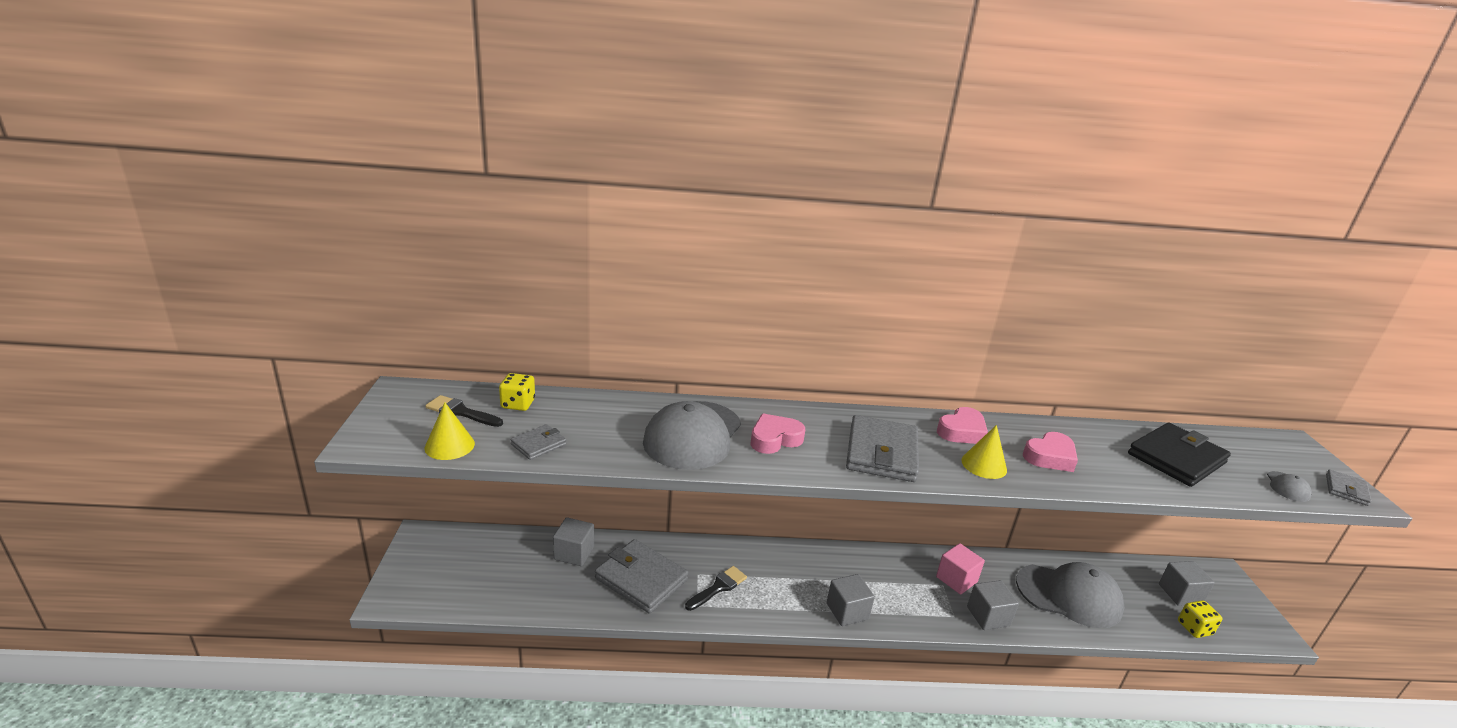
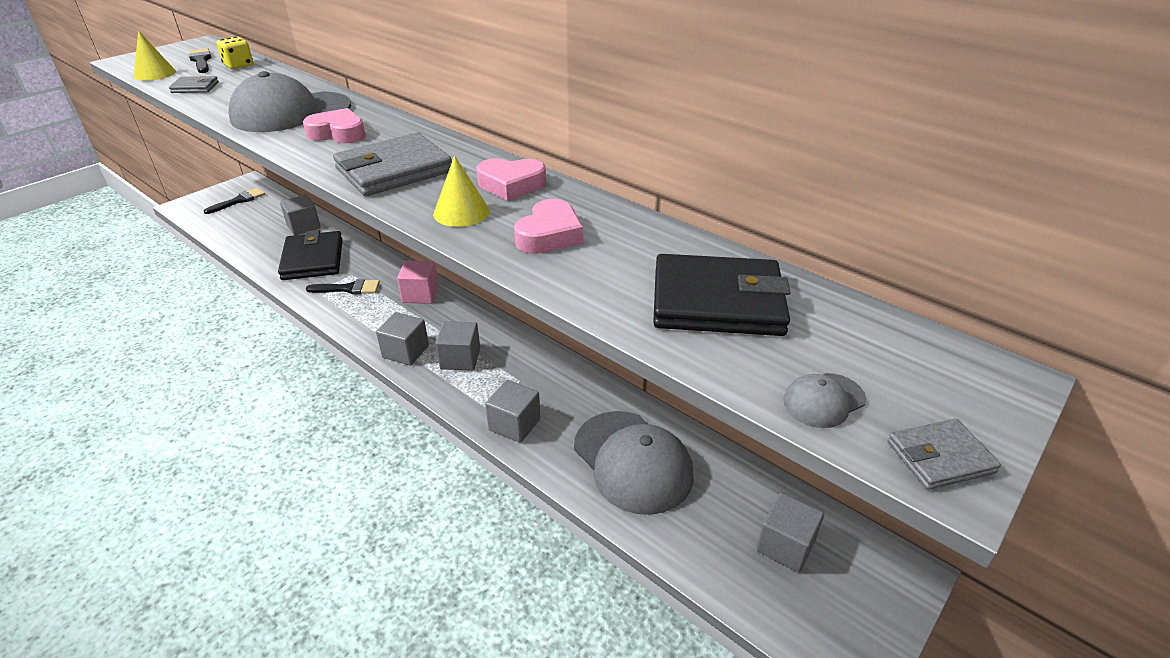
camera: 45 degrees right, 10 degrees up
(451, 560) = (239, 201): none -> black brush
(641, 579) = (313, 259): grey wallet -> black wallet
(887, 593) = (460, 359): none -> grey cube
(956, 579) = (540, 384): pink cube -> pink cube (420, 294)
(1050, 457) = (549, 235): pink heart -> pink heart turned 75 degrees counterclockwise
(1194, 628) = (734, 581): yellow dice -> none

